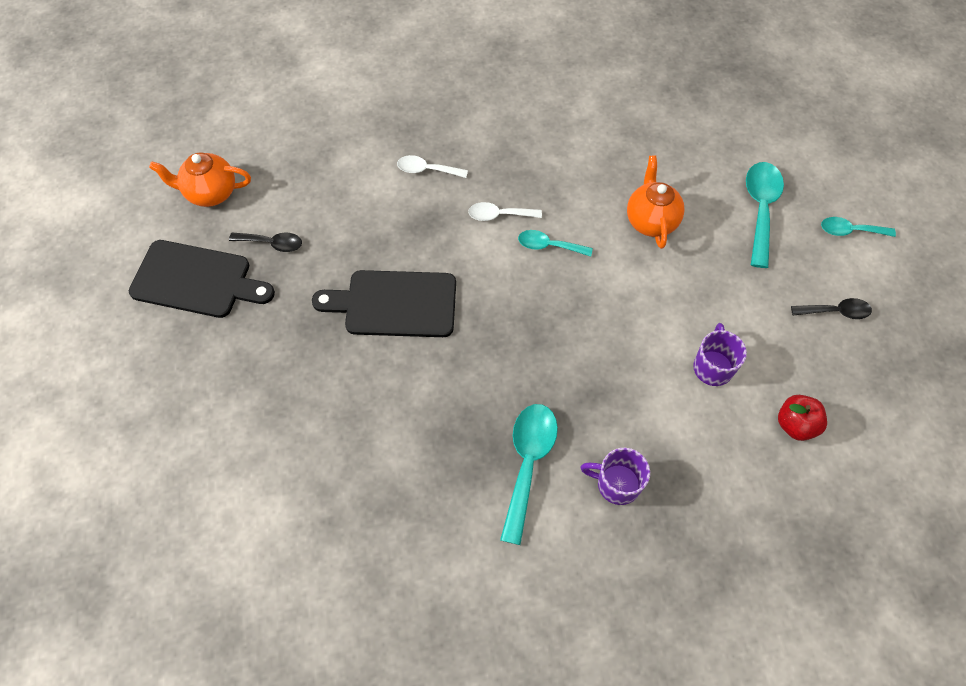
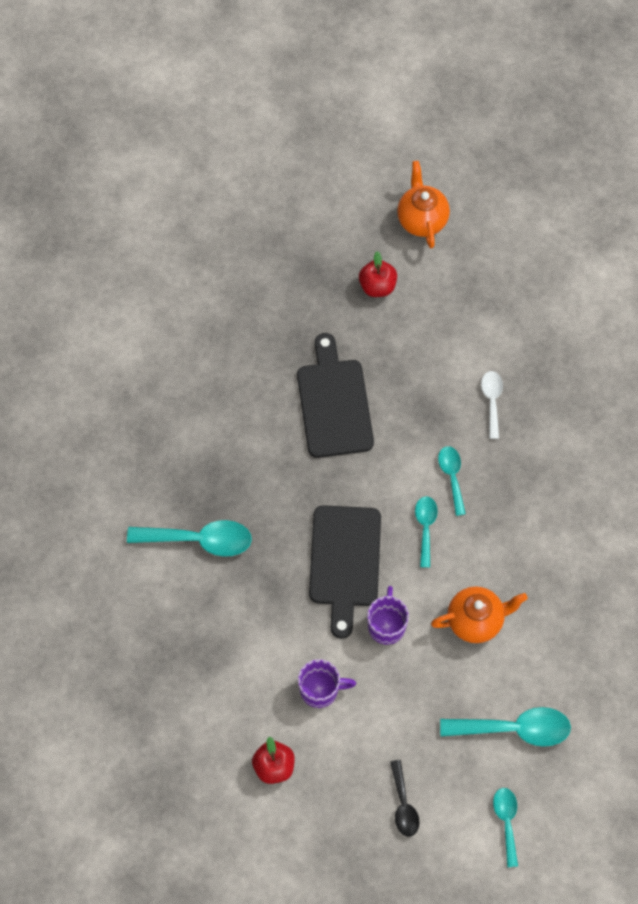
camera: 80 degrees right, 5 degrees up
(196, 280) = (326, 236): black cutting board -> black cutting board (344, 562)
(272, 243) = (377, 286): black spoon -> red apple
(499, 215) = (452, 476): white spoon -> turquoise spoon
(617, 484) = (192, 615): purple mug -> purple mug (386, 625)

